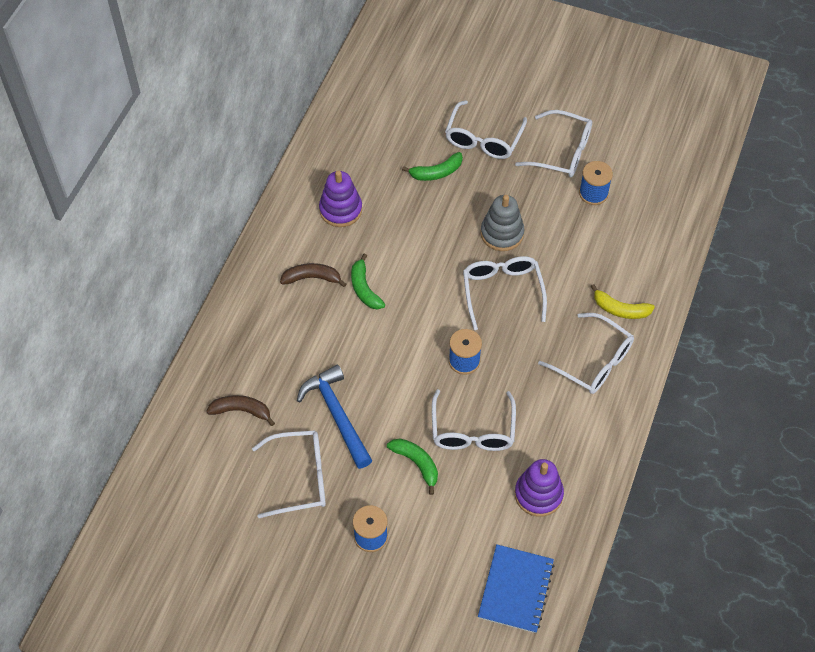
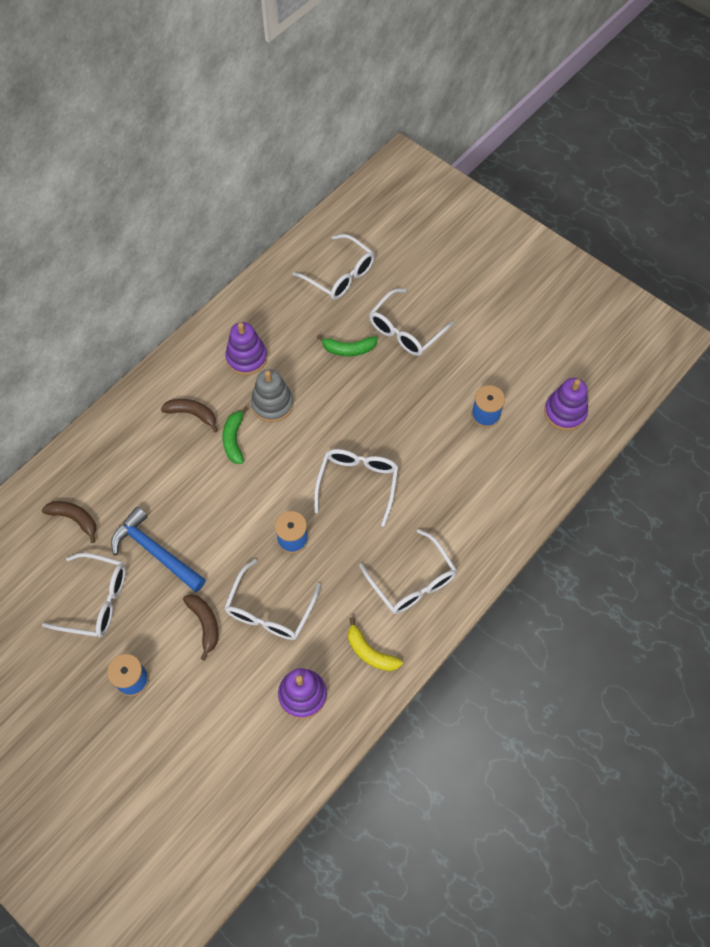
camera: 20 degrees right, 5 degrees up
(336, 415) = (155, 552): blue hammer -> blue hammer turned 45 degrees counterclockwise
(416, 463) = (205, 624): green banana -> brown banana
(502, 233) = (382, 427): grey stacking toy -> grey stacking toy (272, 404)
(515, 589) = (239, 782): blue notebook -> none
(561, 152) = (473, 365): white glasses -> white glasses (340, 275)
(620, 309) = (461, 538): yellow banana -> yellow banana (370, 652)
(665, 169) = (565, 412): none -> purple stacking toy

